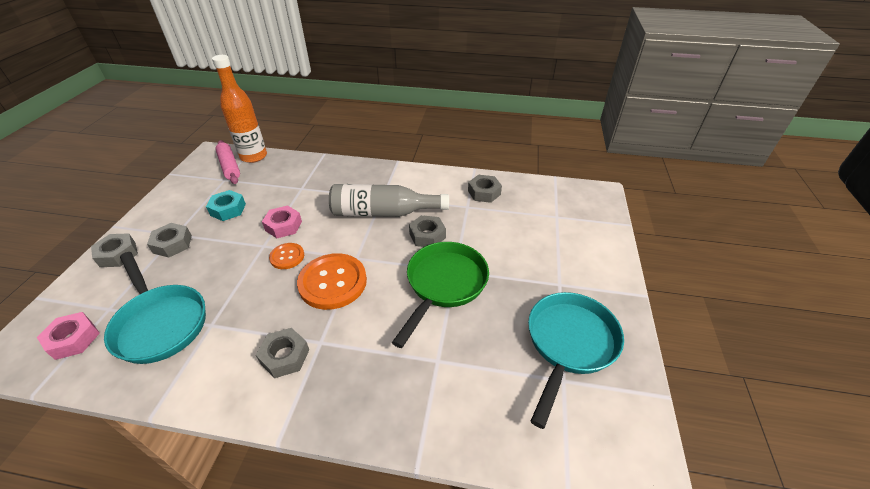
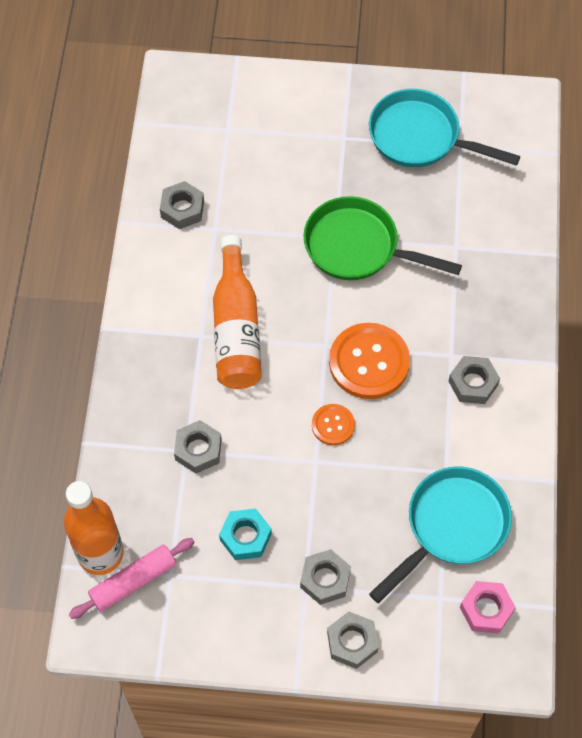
camera: 95 degrees left, 20 degrees up
(283, 226) = (275, 448): pink nut -> none
(383, 213) = (236, 328): grey bottle -> orange bottle
(427, 235) = (278, 271): grey nut -> grey nut (198, 450)

